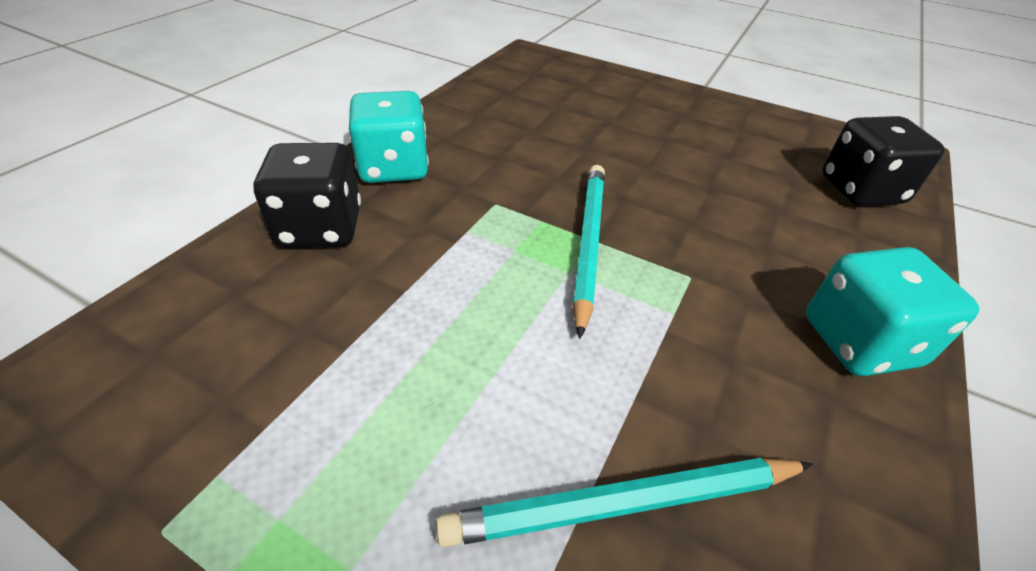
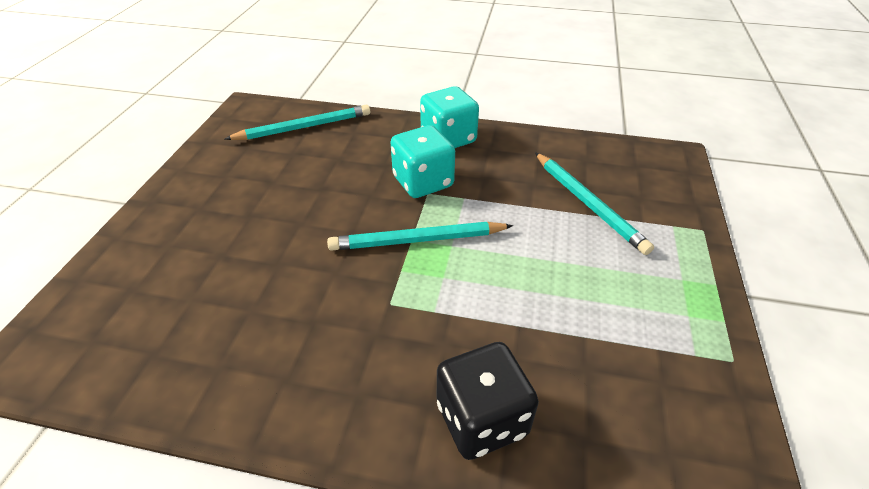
camera: 105 degrees left, 0 degrees up
(394, 168) = (361, 403): turquoise dice -> turquoise dice (423, 182)
(861, 190) = (304, 127): black dice -> turquoise pencil

